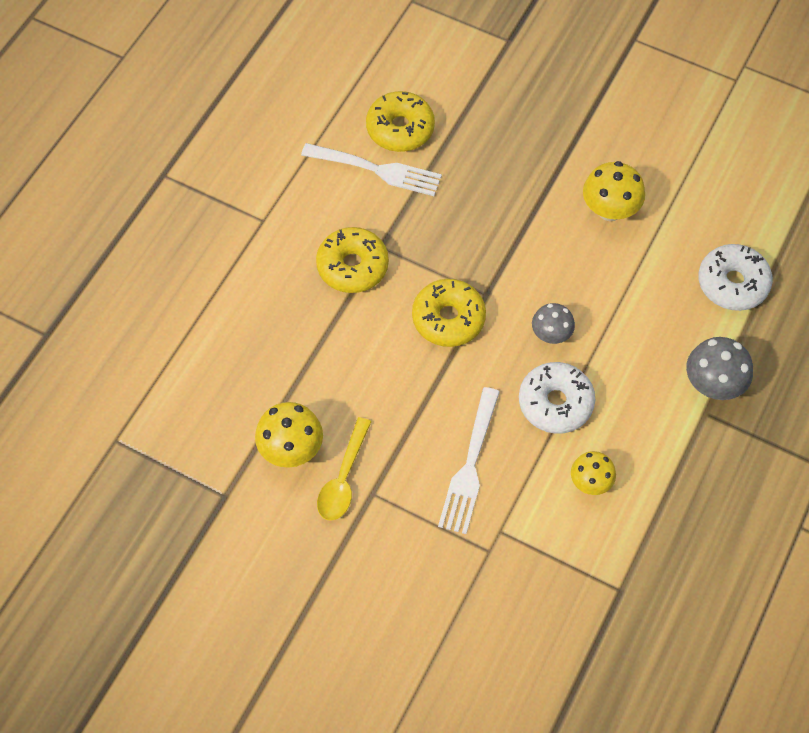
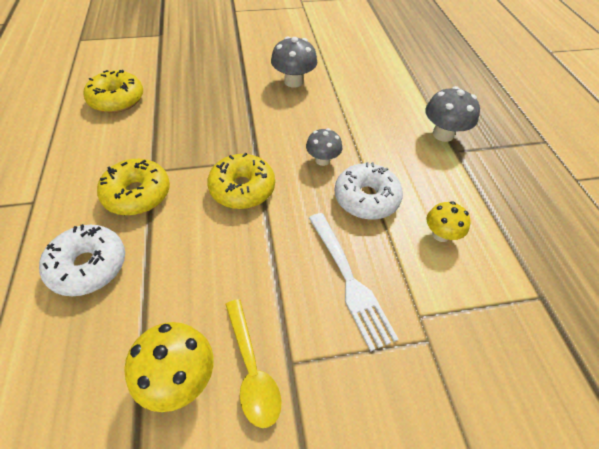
camera: 40 degrees left, 10 degrees down
(375, 170) = (114, 128): white fork -> none
(609, 210) = (293, 81): yellow mushroom -> grey mushroom
(732, 283) = (396, 83): white donut -> white donut (88, 266)

